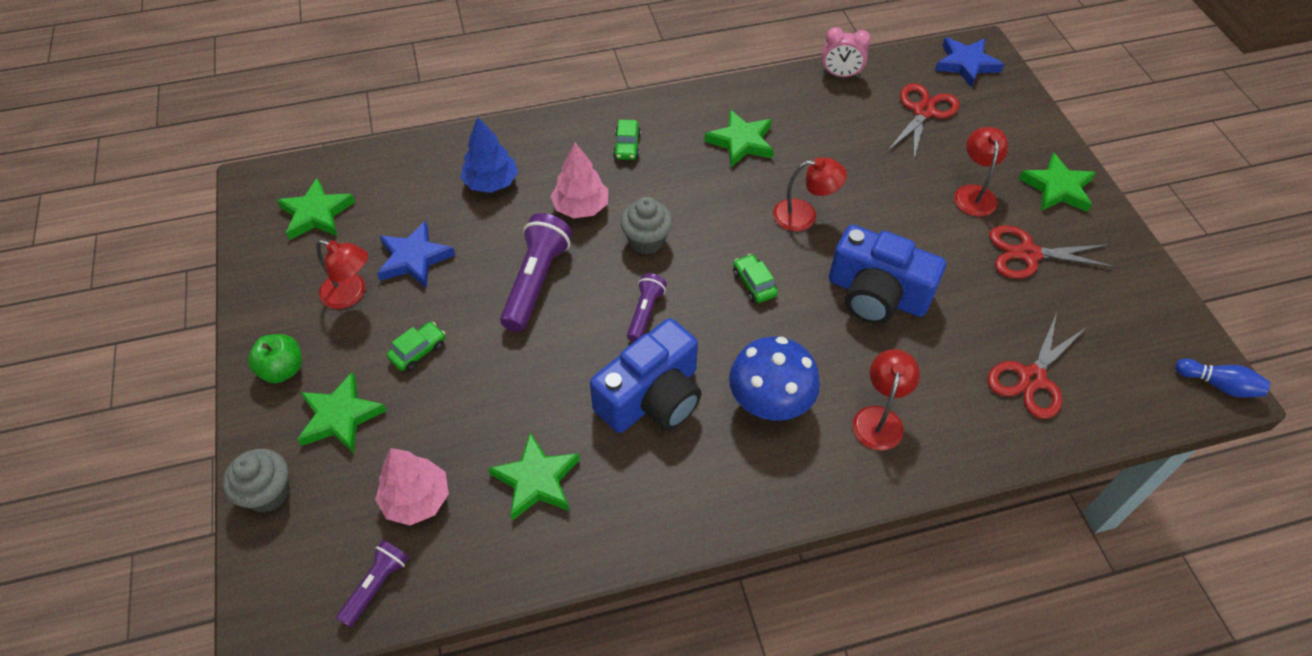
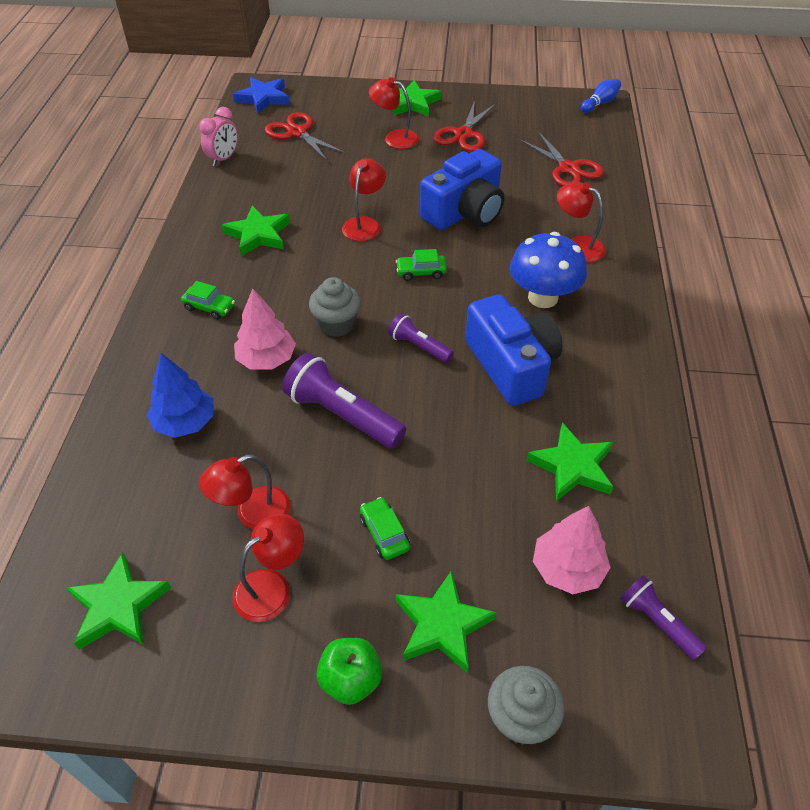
camera: 70 degrees left, 5 degrees down
(414, 258) = (253, 514): blue star -> red lamp

